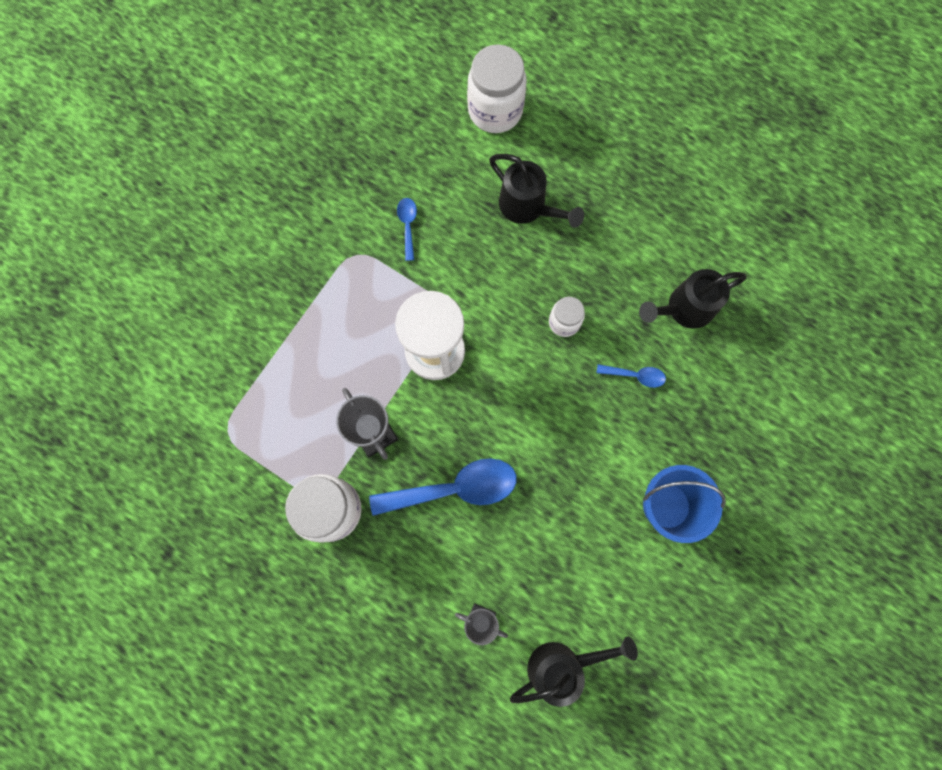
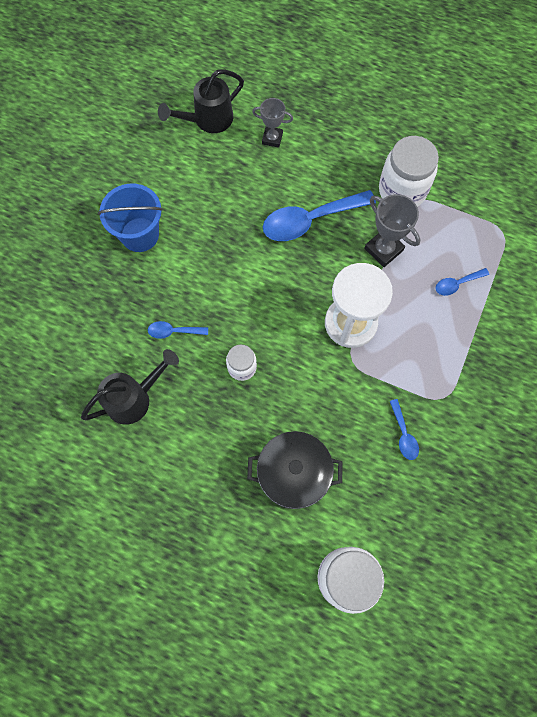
camera: 170 degrees right, 5 degrees down
(302, 376) = (457, 284): none -> blue spoon
(527, 207) = (293, 474): black watering can -> black pot

